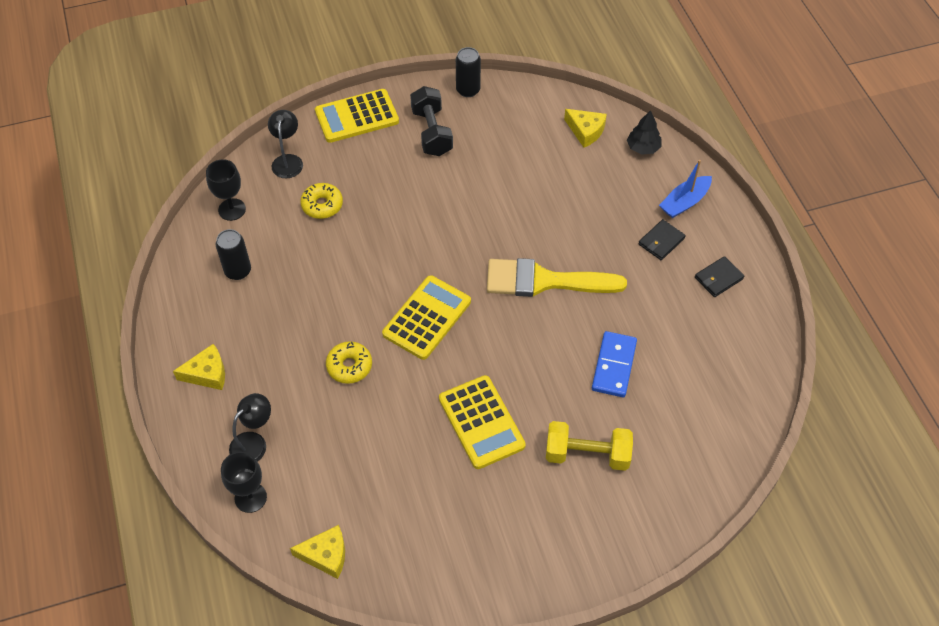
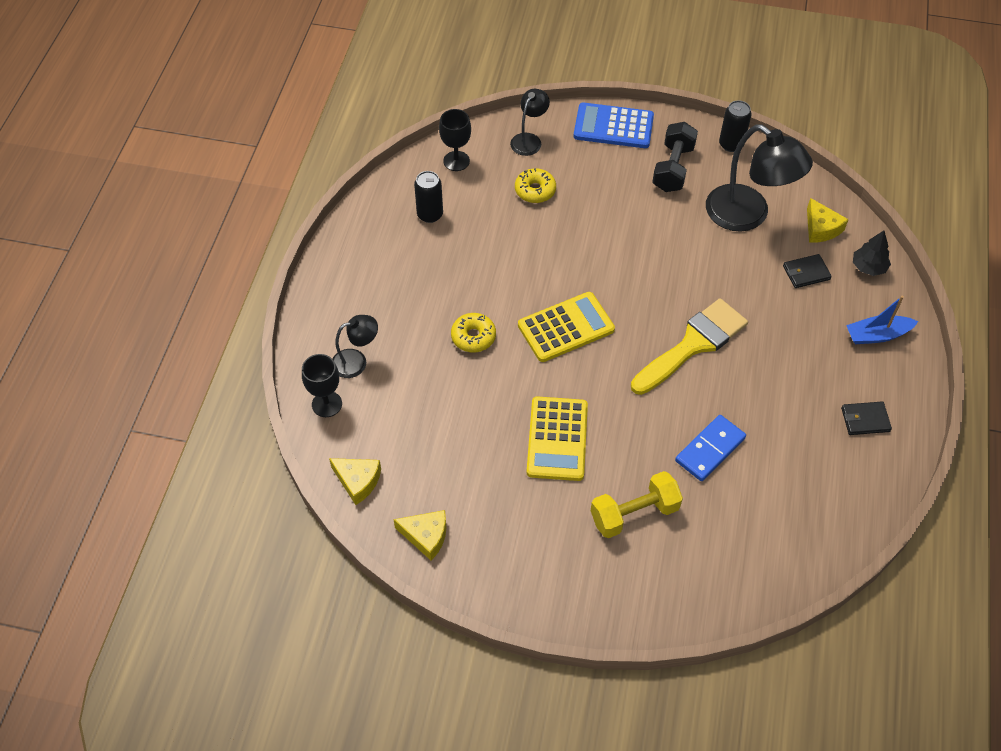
camera: 30 degrees right, 0 degrees up
(207, 373) = (353, 287): yellow cheese -> yellow cheese (426, 536)
(357, 117) = (613, 127): yellow calculator -> blue calculator
(520, 146) = (748, 215): none -> black lamp
(544, 281) = (693, 344): yellow brush -> yellow brush turned 105 degrees clockwise
(587, 454) = (634, 514): yellow dumbbell -> yellow dumbbell turned 60 degrees counterclockwise
(661, 241) = (829, 360): black wallet -> black wallet (806, 273)

